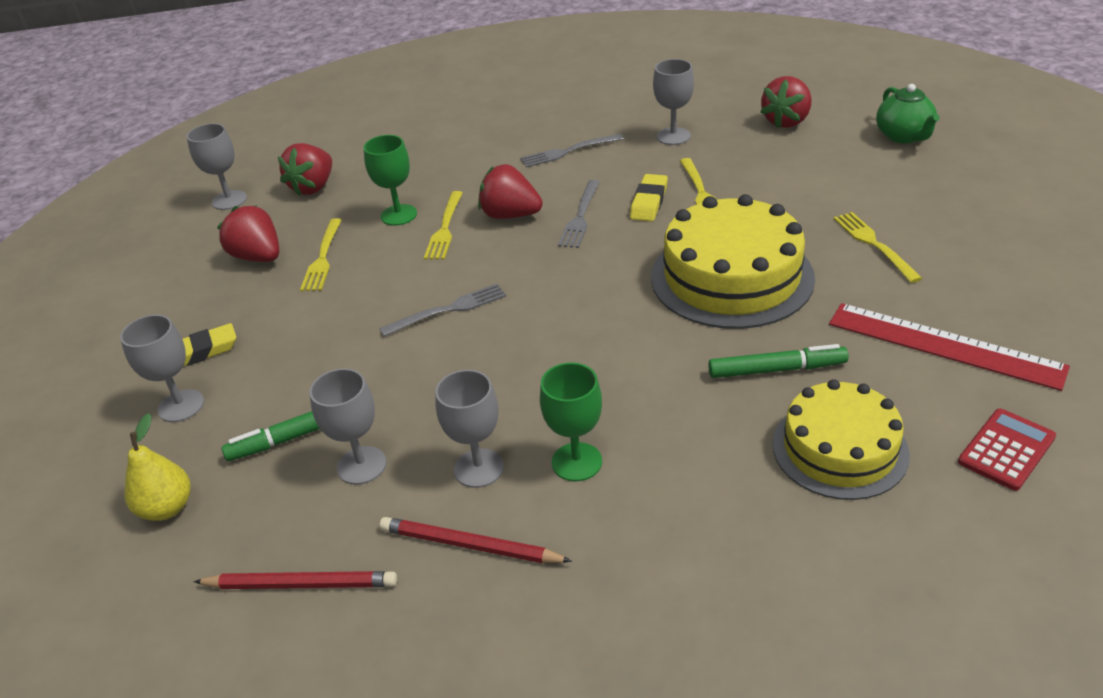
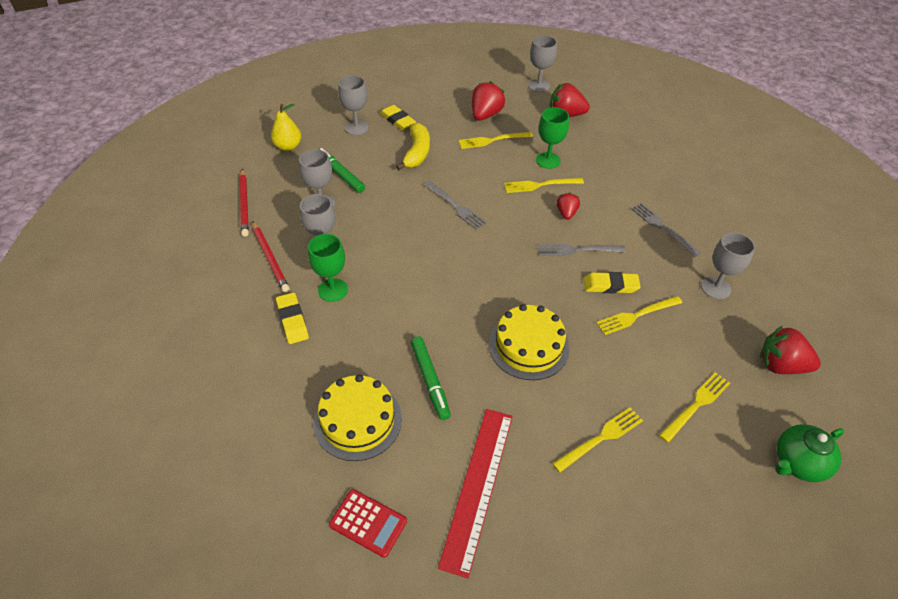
camera: 70 degrees right, 10 degrees up
(299, 337) = (417, 152): none -> yellow banana
(470, 545) = (270, 258): red pencil -> red pencil turned 150 degrees clockwise
(510, 215) = (566, 213): red strawberry -> red strawberry, size x0.59
(630, 517) = (292, 320): none -> yellow eraser
(731, 277) = (528, 346): yellow cake -> yellow cake, size x0.66
(832, 177) = (696, 404): none -> yellow fork

